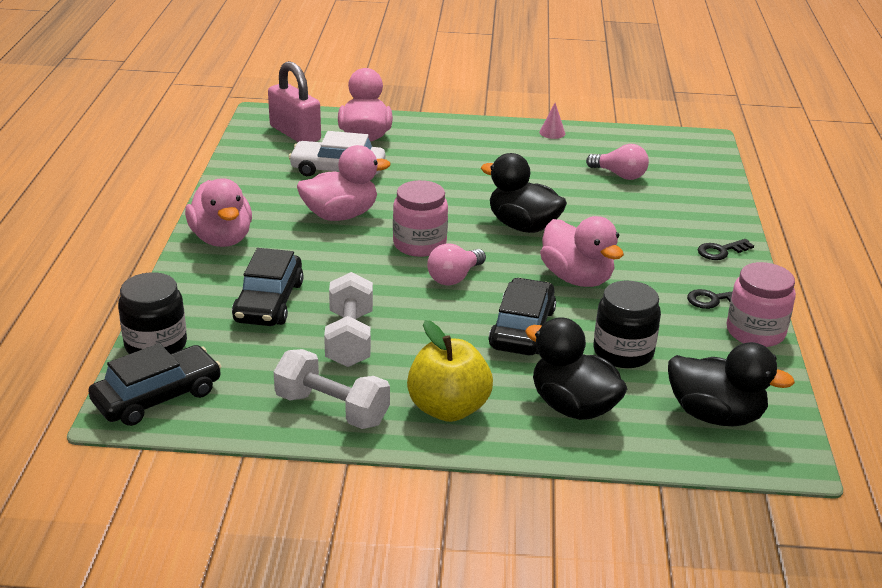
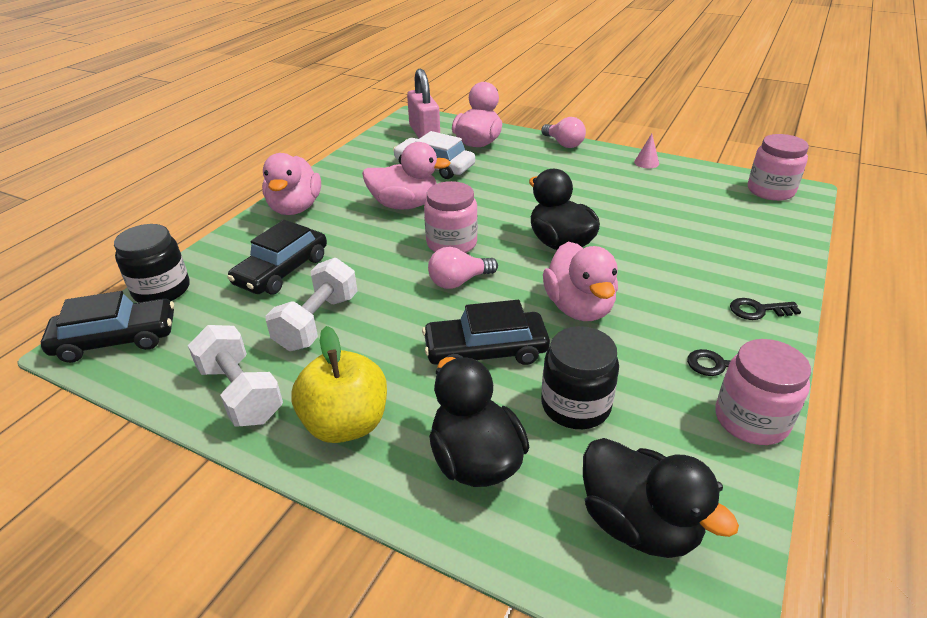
camera: 25 degrees right, 5 degrees up
(522, 329) = (486, 351): black car -> black car turned 135 degrees counterclockwise
(620, 175) = (690, 211): pink light bulb -> pink light bulb (563, 144)
(679, 144) = (770, 191): none -> pink jar

